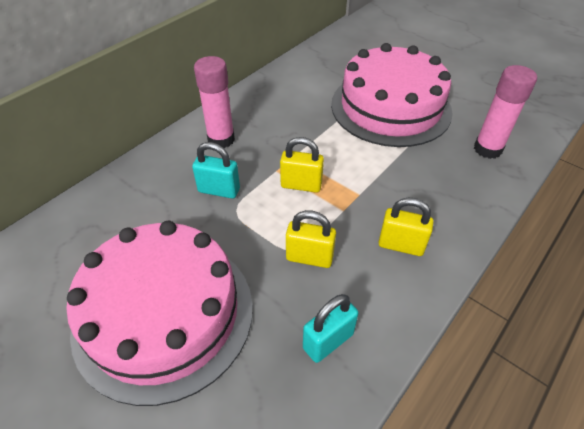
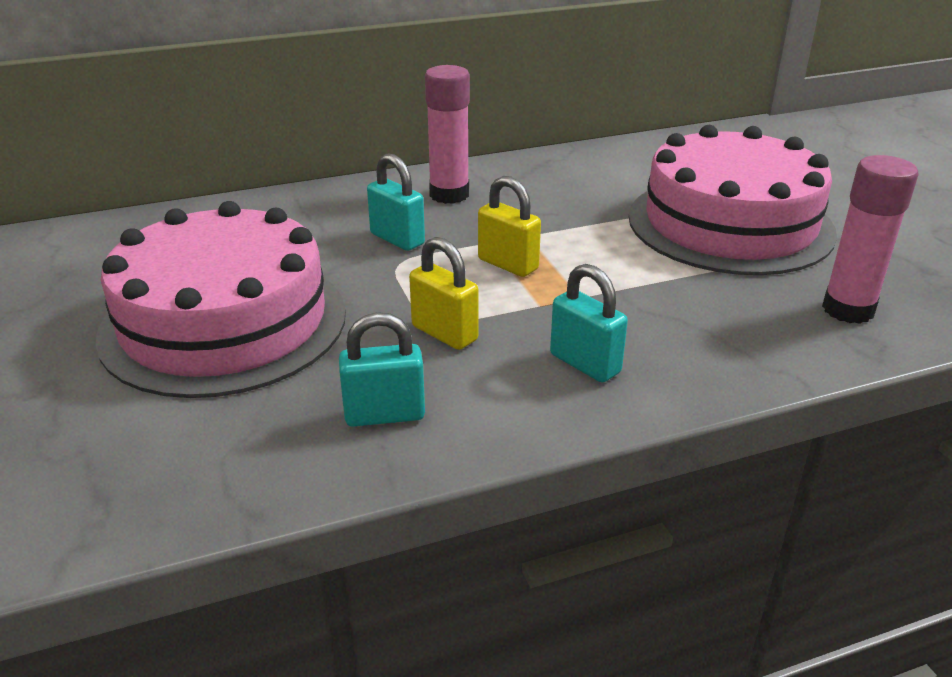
camera: 30 degrees right, 15 degrees down
(401, 245) = (585, 364): yellow padlock -> turquoise padlock

